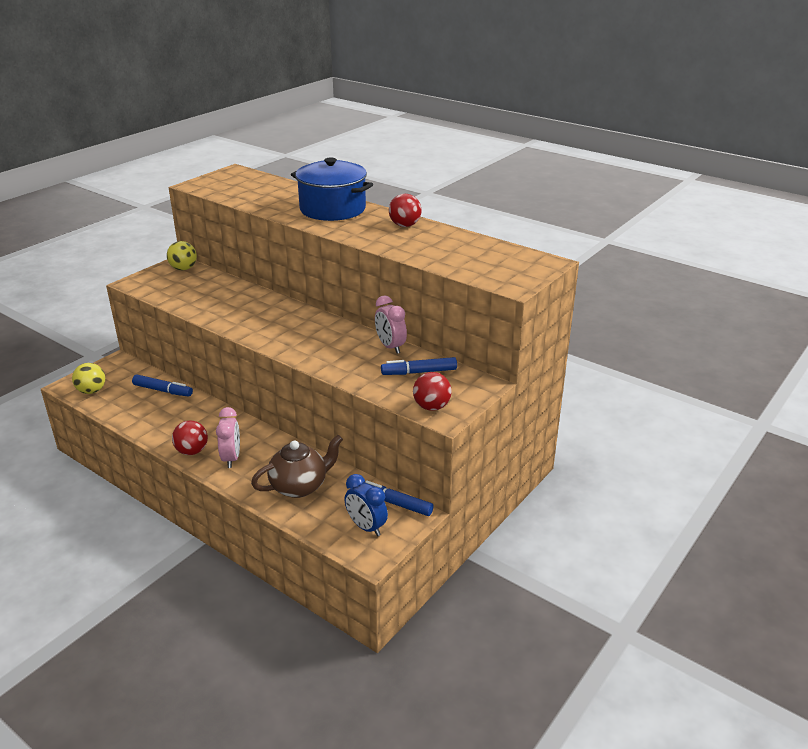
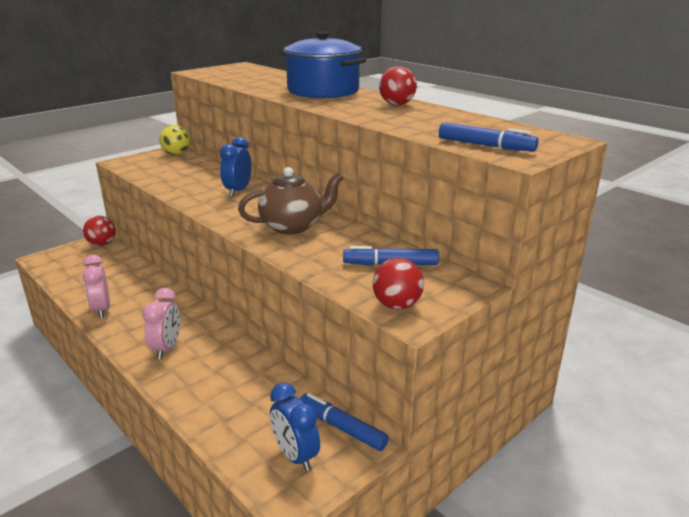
camera: 10 degrees right, 5 degrees down
(92, 391) = (60, 265): yellow ball -> none
(163, 390) = (129, 271): blue marker -> blue marker (485, 146)
(192, 451) = (128, 336): red ball -> red ball (102, 244)
(264, 309) = (238, 191): none -> blue clock
(299, 486) = (230, 391): brown teapot -> brown teapot (292, 226)
(390, 347) = (363, 235): pink clock -> pink clock (102, 310)

